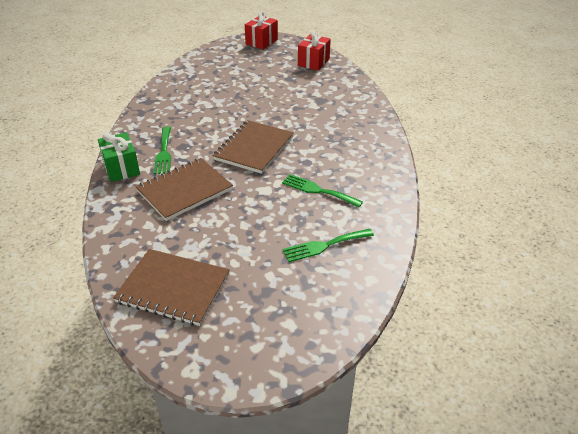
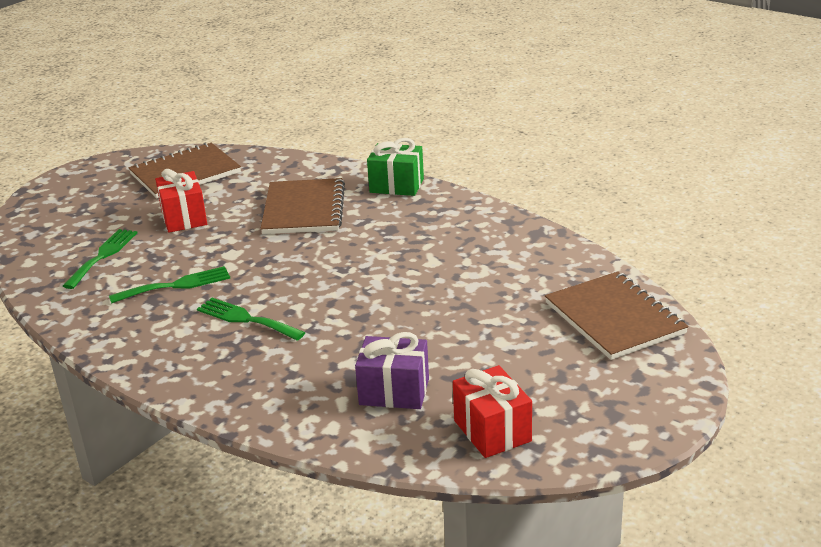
camera: 130 degrees right, 10 degrees down
(164, 152) = (393, 215): green fork -> green fork (246, 319)
(254, 148) = (316, 273): brown notebook -> brown notebook (614, 318)
(261, 42) = (651, 404): red gift -> red gift (184, 218)
(318, 88) = (394, 392): none -> purple gift

